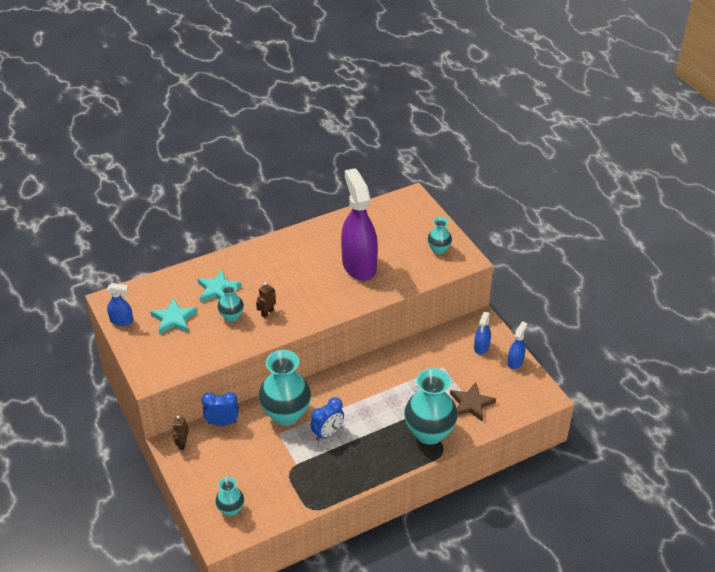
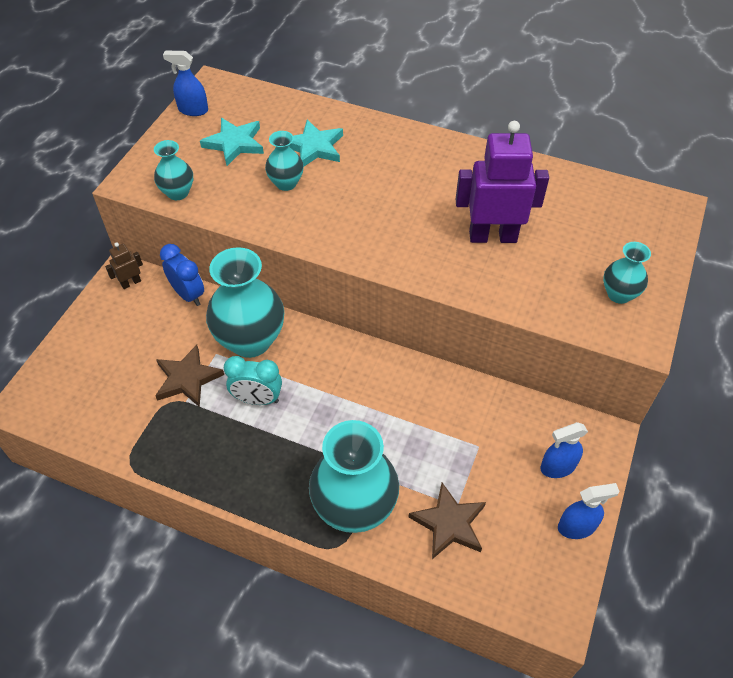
camera: 50 degrees right, 10 degrees up
(122, 321) = (193, 110): blue spray bottle -> blue spray bottle turned 135 degrees clockwise
(231, 509) = (72, 386): turquoise vase -> turquoise vase (178, 193)
(267, 313) = (323, 208): brown robot -> none
(282, 455) = (187, 379): none -> brown star
(327, 433) = (257, 399): blue clock -> turquoise clock
(359, 265) = (492, 236): purple spray bottle -> purple robot

